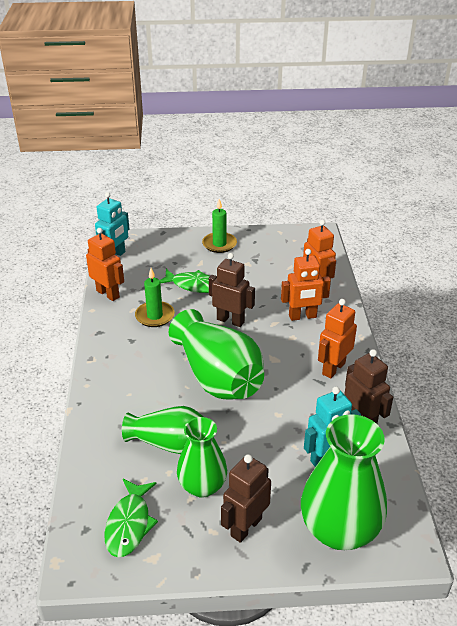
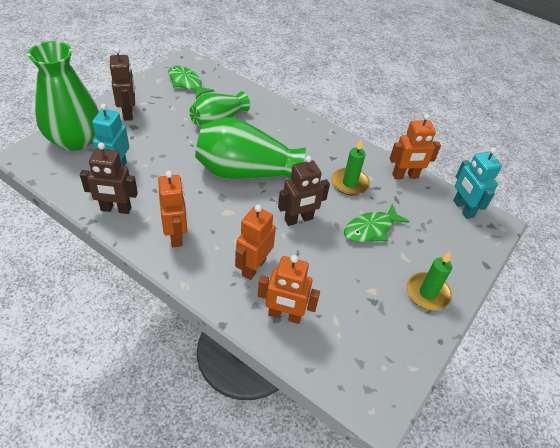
camera: 125 degrees right, 10 degrees up
(202, 486) = (173, 115): green vase -> none

